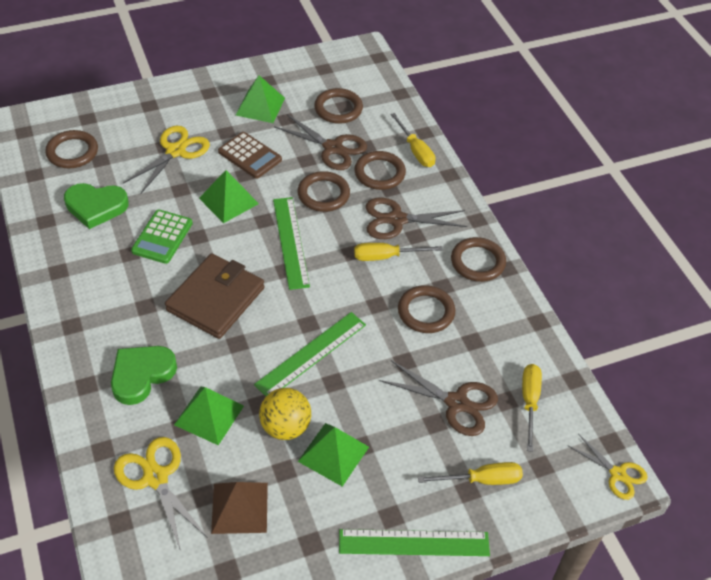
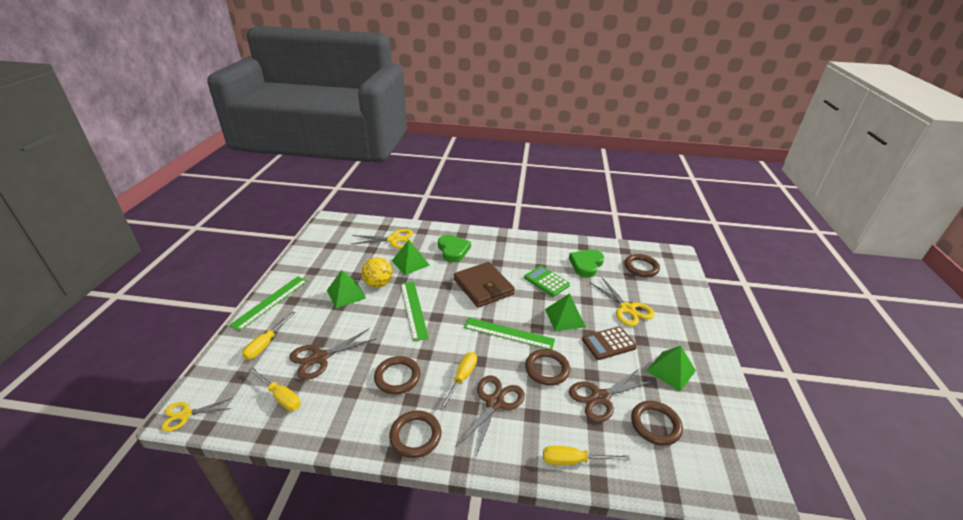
camera: 120 degrees right, 15 degrees down
(240, 507) = (353, 257): brown pyramid -> none
(379, 173) = (555, 416): brown ring -> none

